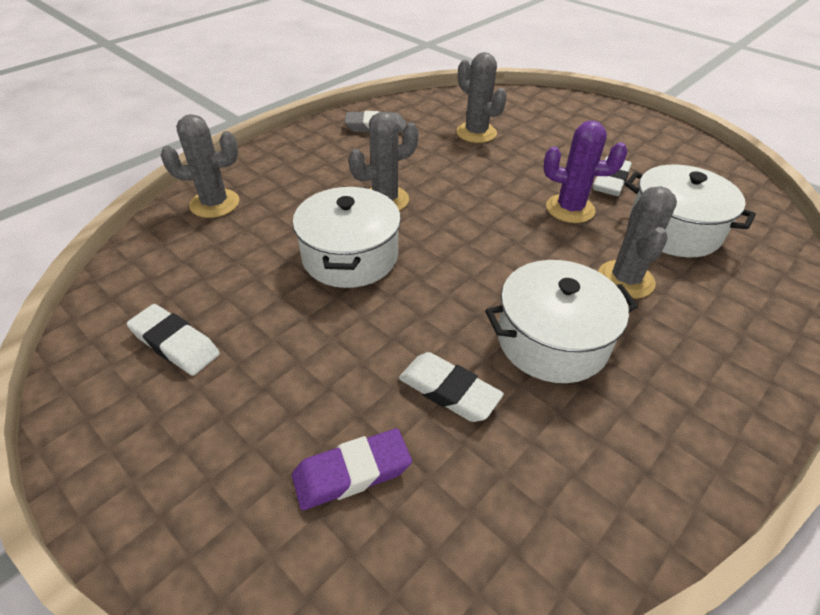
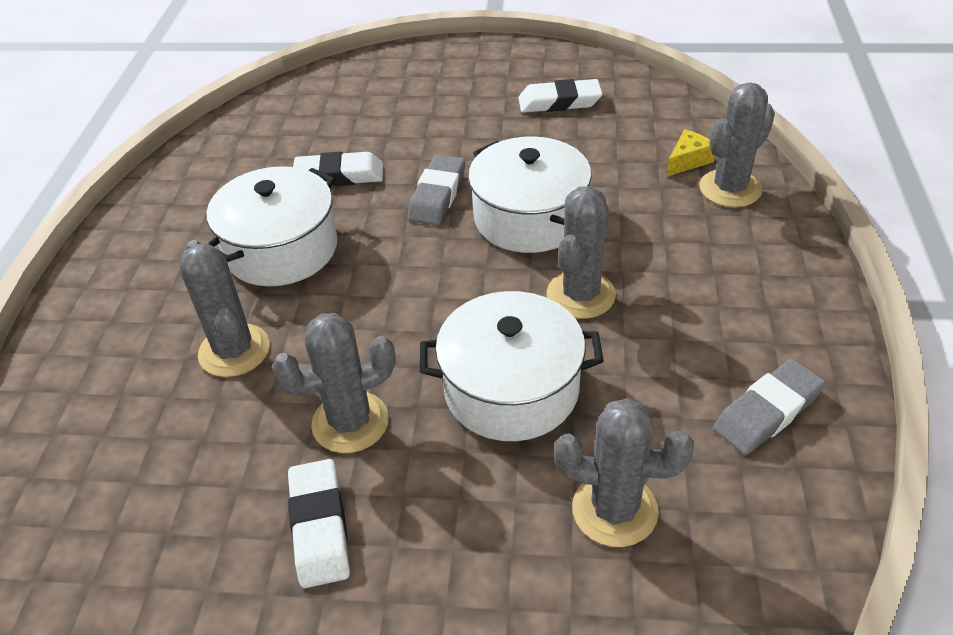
camera: 145 degrees right, 0 degrees up
(199, 233) = (688, 161): none -> yellow cheese
(352, 472) = (362, 114): purple eraser -> none
(389, 313) = (437, 195): none -> grey eraser
(570, 209) = (350, 422): purple cactus -> grey cactus
(674, 230) = (191, 471): white pot -> white pot (511, 389)

